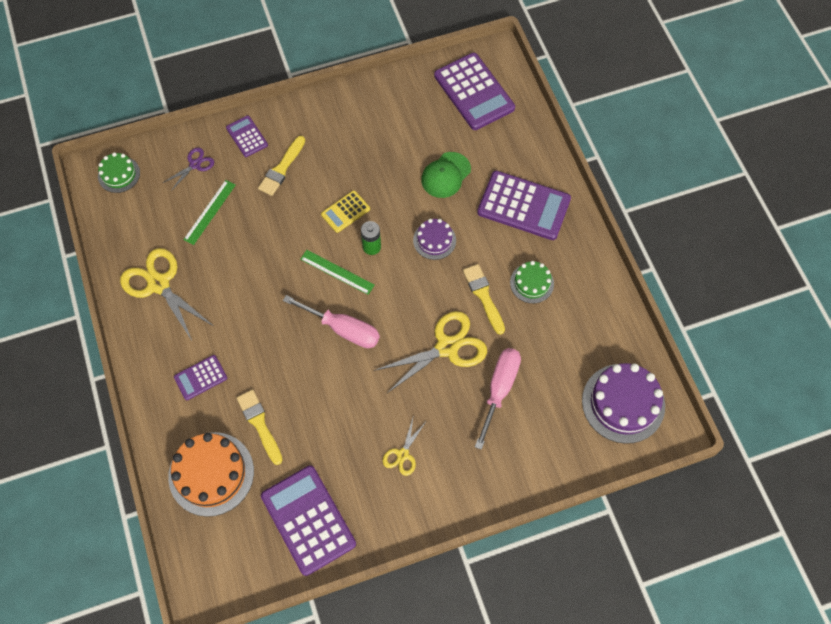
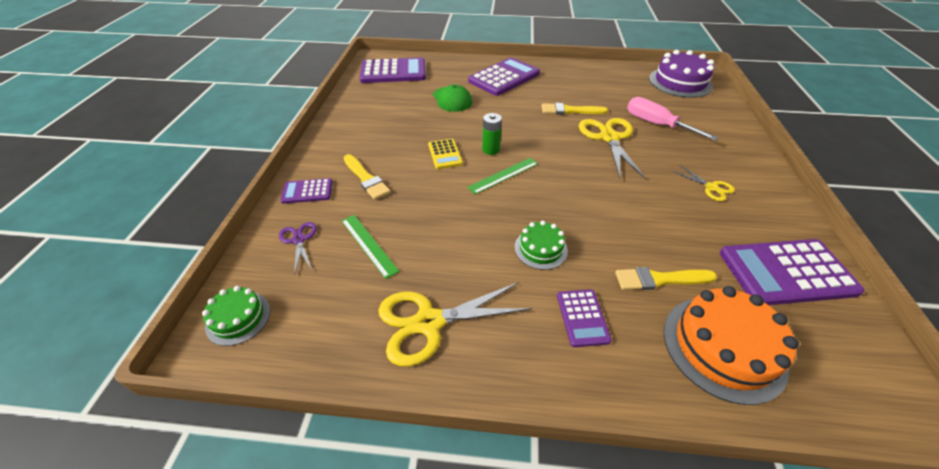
camera: 65 degrees left, 20 degrees down
(343, 329) = (567, 188): pink screwdriver -> none
(434, 240) = (506, 118): purple cake -> none
(532, 283) = (569, 90): green cake -> green cake (540, 249)

